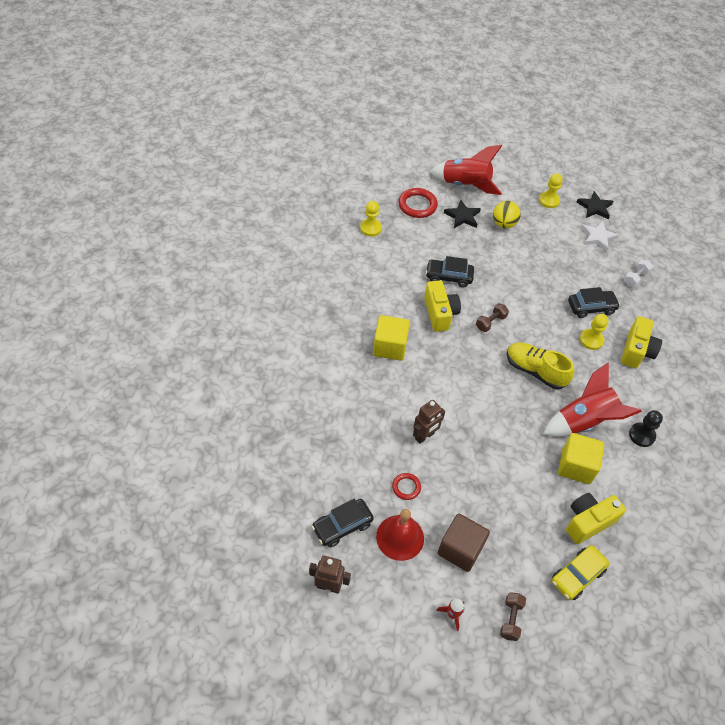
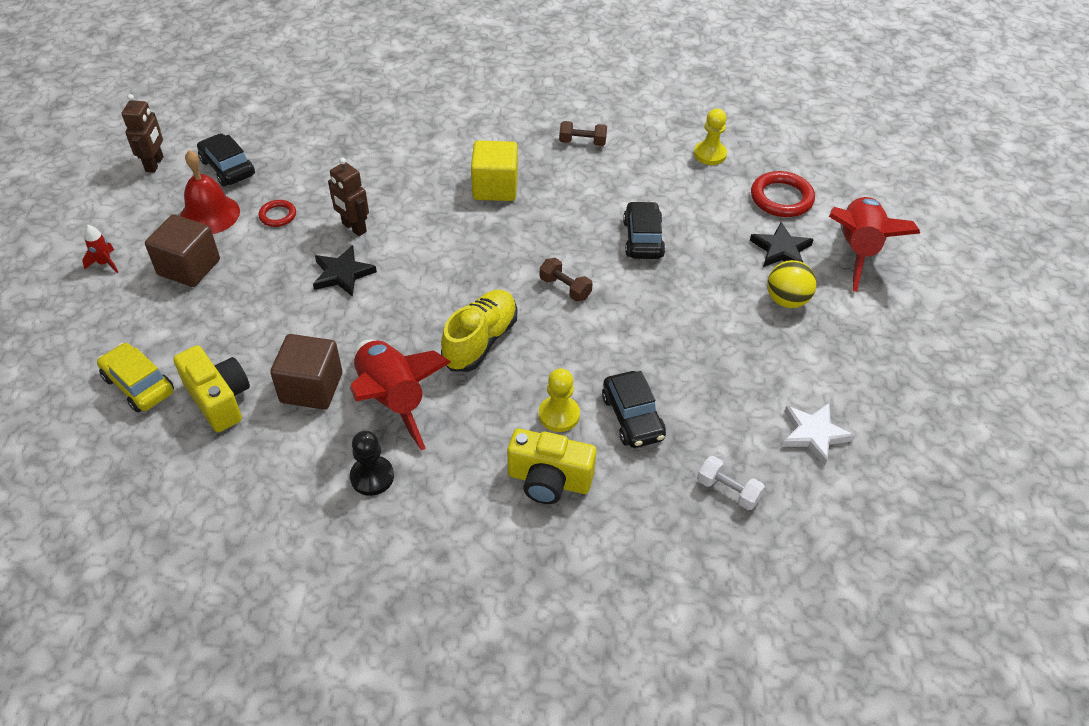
camera: 85 degrees right, 5 degrees down
(440, 313) = (567, 232): yellow camera -> none
(510, 619) = (90, 316): brown dumbbell -> brown dumbbell (582, 142)
(549, 201) = (877, 362): yellow pawn -> none
(576, 466) = (311, 388): yellow cube -> brown cube
(595, 207) = (894, 432): black star -> black star (342, 274)

